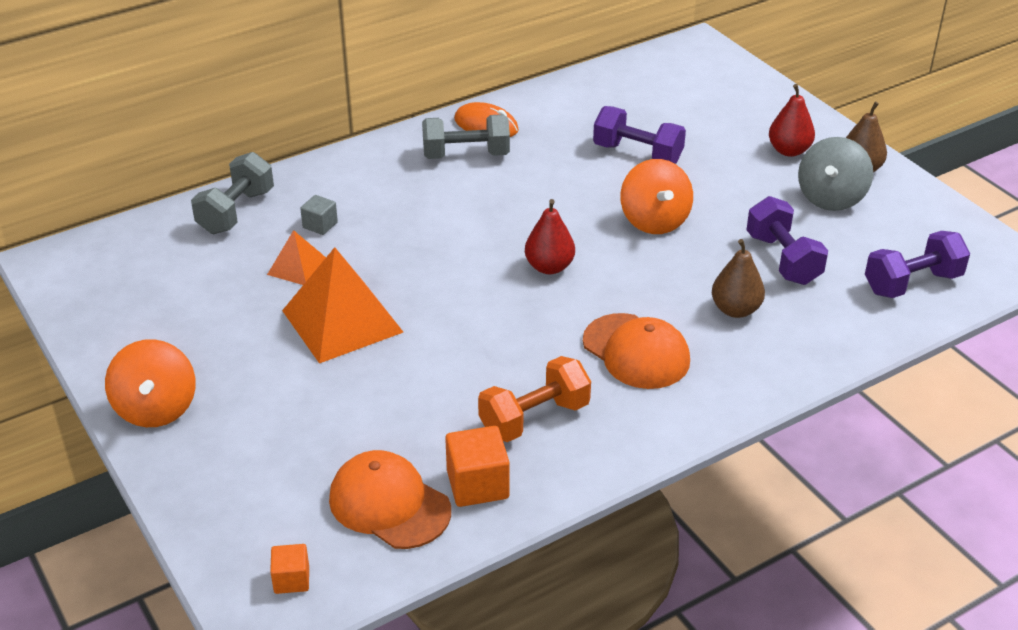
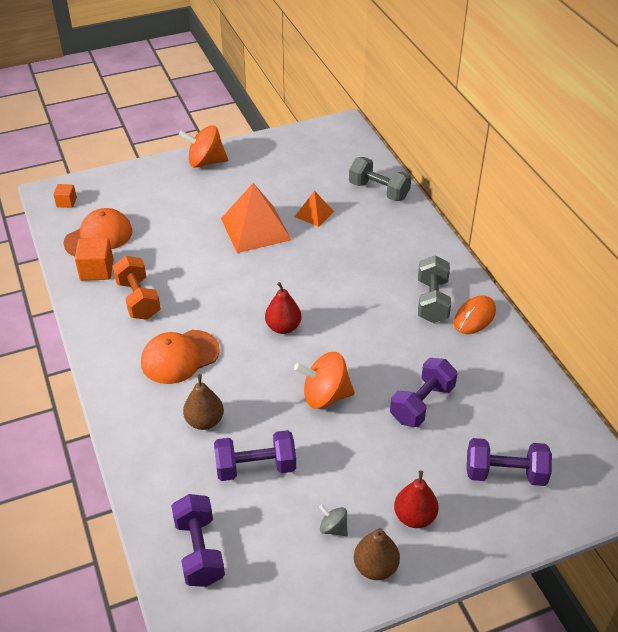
camera: 100 degrees right, 5 degrees up
(320, 225) = (356, 225): grey cube -> none
(708, 102) = (505, 474): none -> purple dumbbell
(831, 198) = (333, 528): grey spinning top -> grey spinning top, size x0.50

